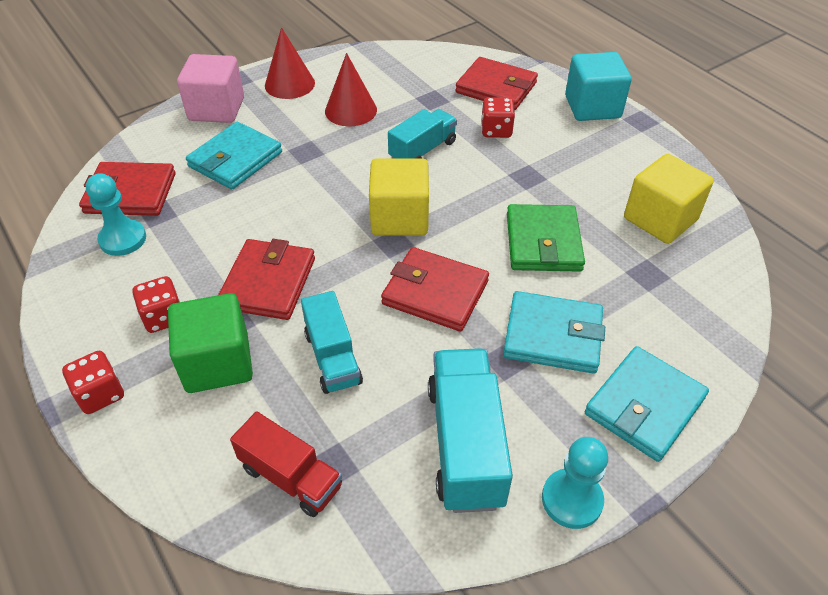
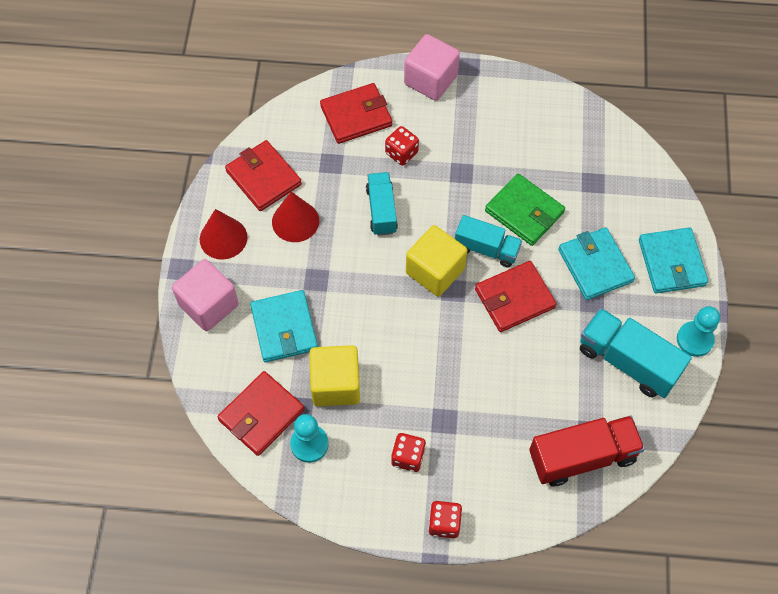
camera: 50 degrees left, 15 degrees up
(217, 363) = (472, 447): green cube -> none
(268, 283) = (428, 382): red wallet -> red wallet (263, 178)
(291, 477) = (582, 457): red truck -> red truck, size x1.52
(333, 357) = (518, 385): turquoise truck -> turquoise truck (486, 249)
(553, 336) = (595, 265): turquoise wallet -> turquoise wallet turned 75 degrees counterclockwise
(592, 107) = (430, 80): turquoise cube -> pink cube
(660, 219) = (559, 138): yellow cube -> yellow cube (336, 384)

